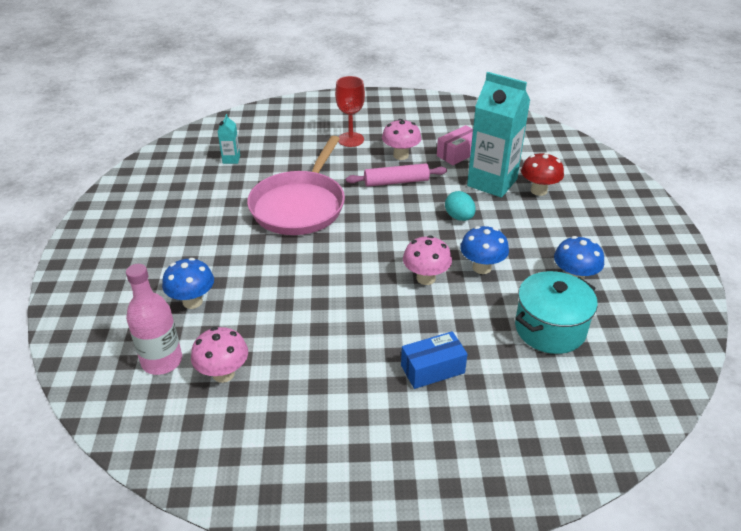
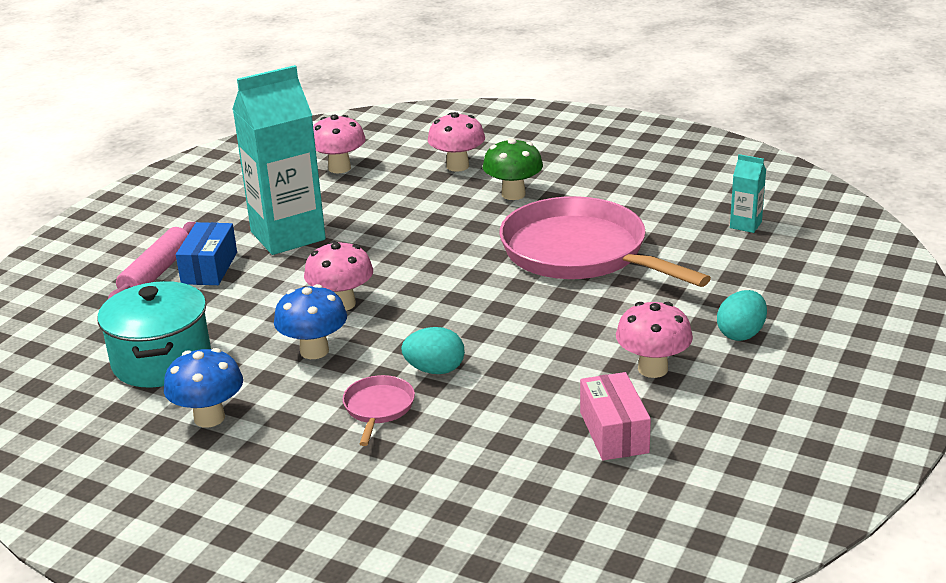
camera: 120 degrees right, 10 degrees down
(162, 361) = (389, 145): pink bottle -> none
(192, 301) = (457, 166): blue mushroom -> pink mushroom
(231, 257) = (513, 194): none -> green mushroom
(351, 139) = (741, 334): red goblet -> turquoise egg
(396, 182) = (575, 342): pink rolling pin -> pink rolling pin (156, 273)
(492, 182) = (495, 436): turquoise carton -> turquoise carton (288, 236)
(507, 223) = (378, 408): none -> pink pan
(539, 190) = (427, 478): red mushroom -> none

